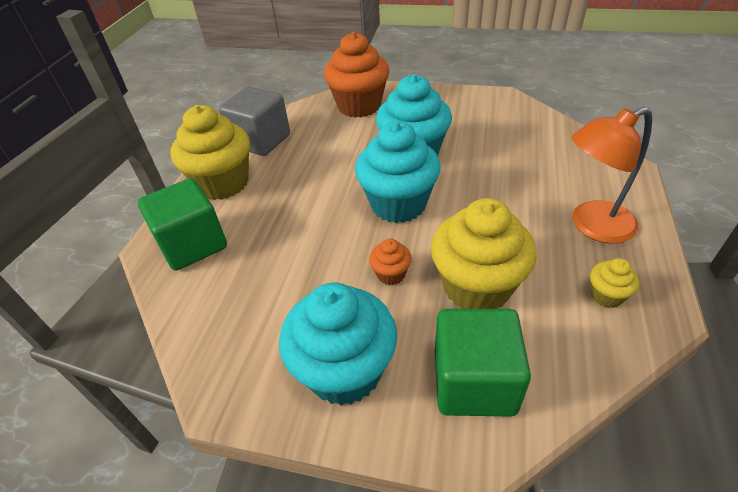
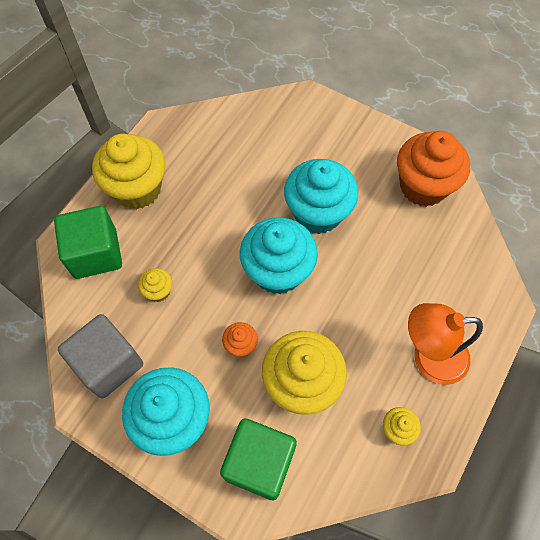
camera: 15 degrees right, 20 degrees up
(261, 141) = (186, 143): grey cube -> grey cube (108, 364)
(277, 255) = (158, 291): none -> yellow cupcake
(359, 106) = (295, 125): orange cupcake -> orange cupcake (423, 186)

